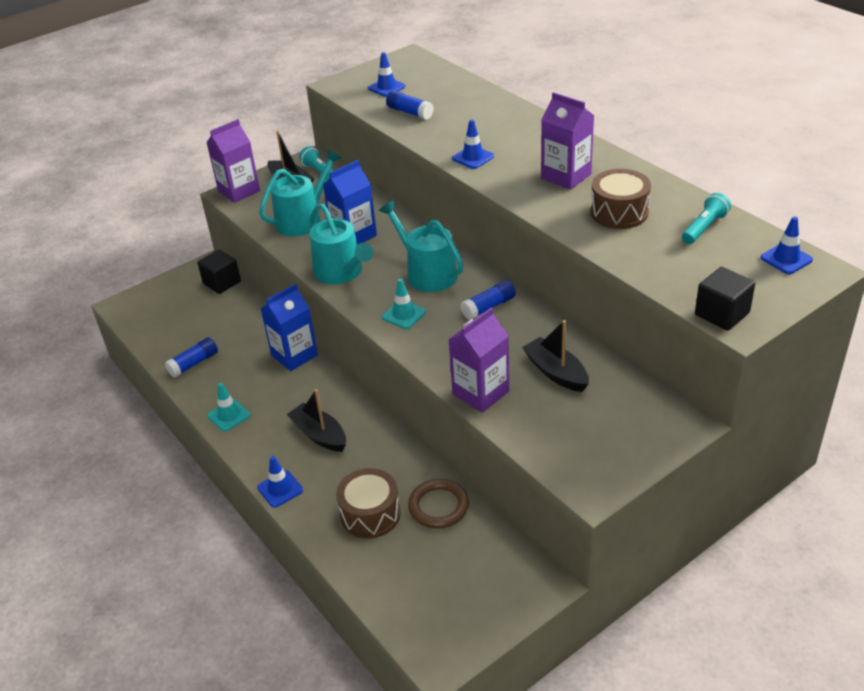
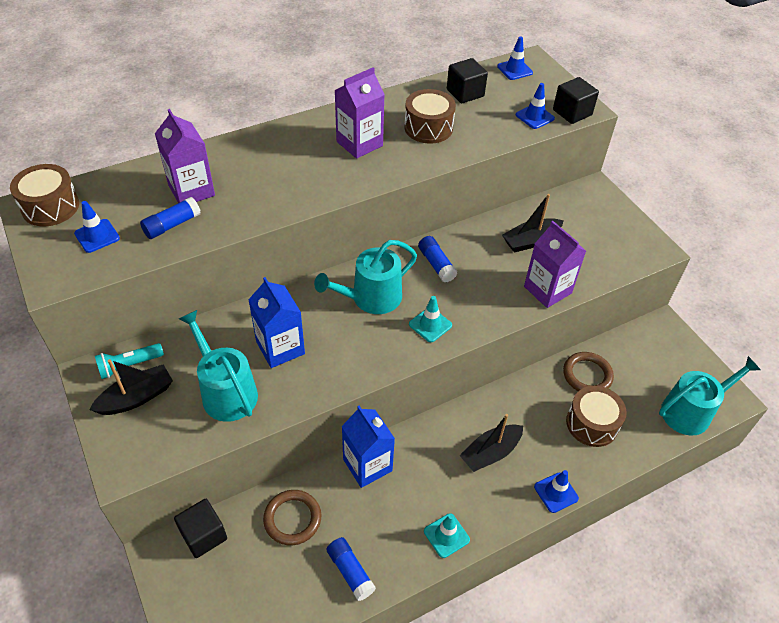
camera: 85 degrees left, 10 degrees up
(239, 191) = (122, 457): purple carton -> purple carton (191, 190)
(239, 323) = (292, 519): none -> brown ring
(341, 272) = (344, 366): turquoise watering can -> turquoise watering can (691, 411)
(411, 63) = (50, 207): none -> brown drum
(473, 157) = (296, 194): blue traffic cone -> blue traffic cone (534, 117)
(704, 228) = (465, 93): turquoise flashlight -> black cube

